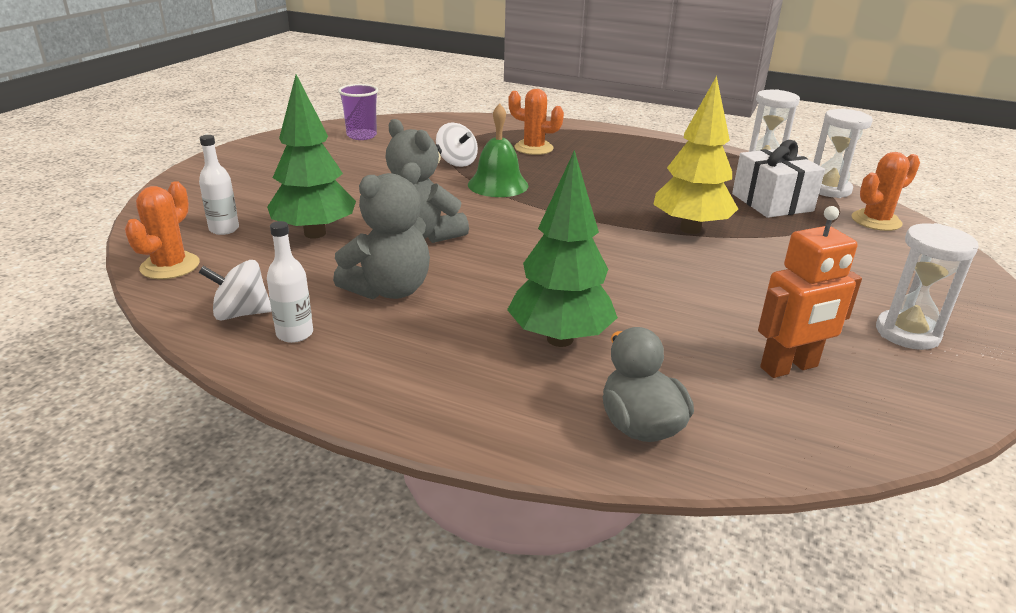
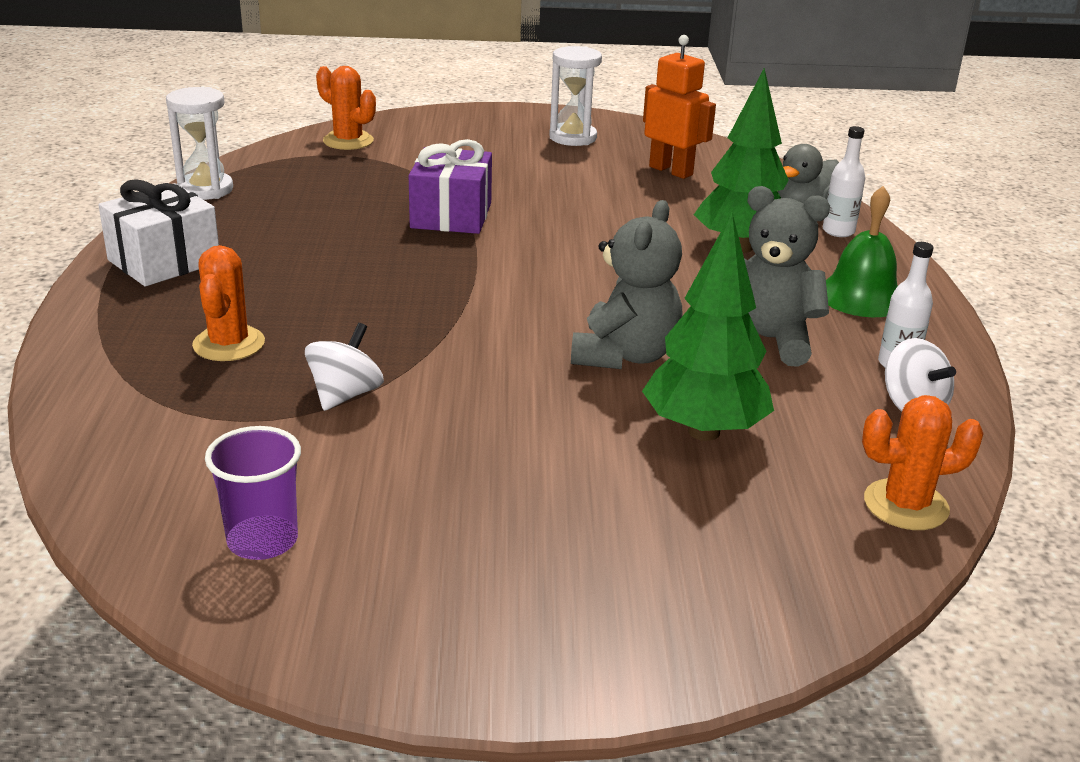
camera: 115 degrees left, 0 degrees up
(224, 229) = (776, 512): white bottle -> white bottle (838, 231)
(498, 185) = (415, 341): green bell -> green bell (861, 296)
(690, 229) = (451, 215): yellow tree -> purple gift
(772, 202) = (335, 182): white gift -> white gift (164, 261)
(829, 189) = (270, 158): white hourglass -> none

